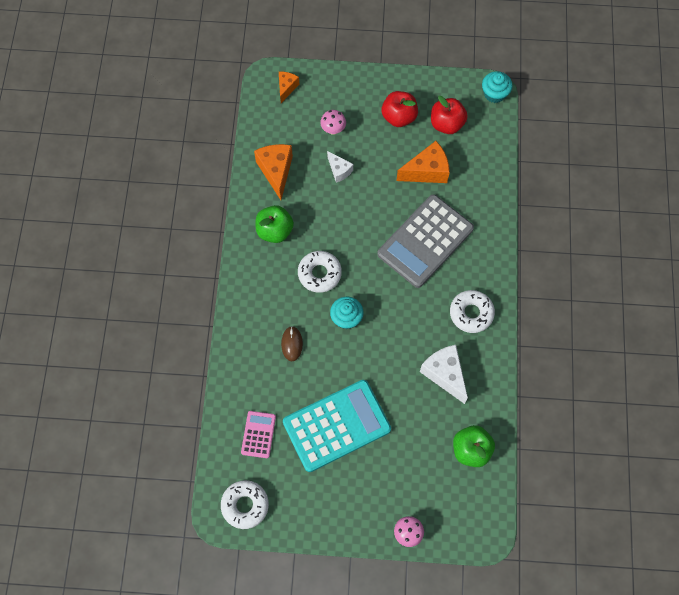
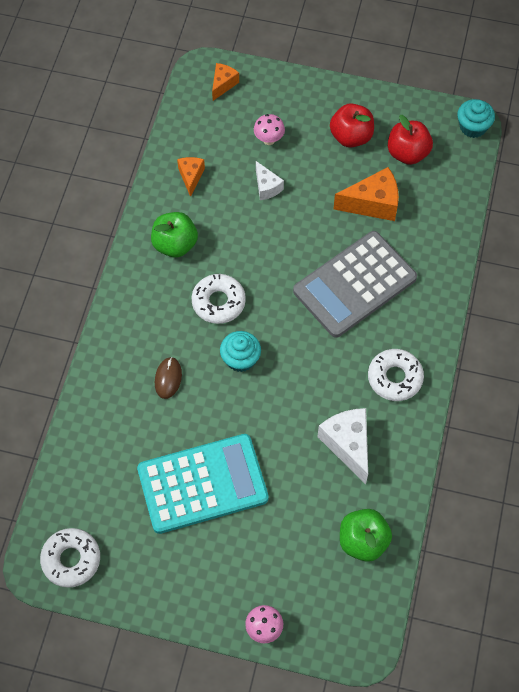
camera: 10 degrees right, 5 degrees down
(258, 434) = (105, 478): pink calculator -> none
(276, 171) = (191, 177): orange cheese -> orange cheese, size x0.59

